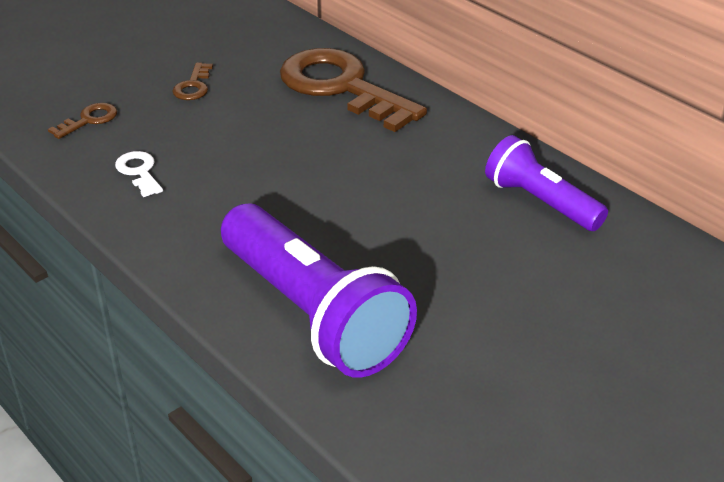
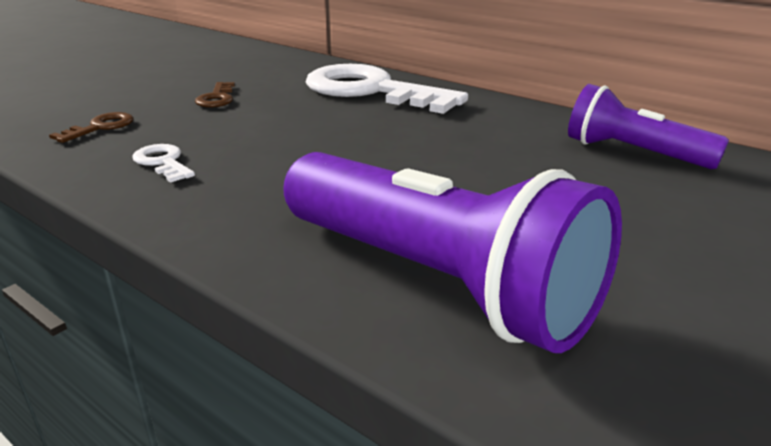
camera: 10 degrees left, 10 degrees down
(341, 87) = (371, 91): brown key -> white key

